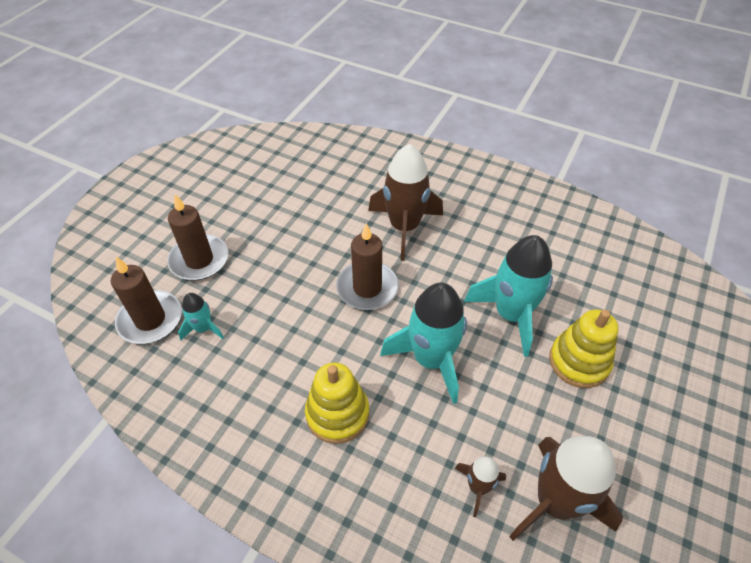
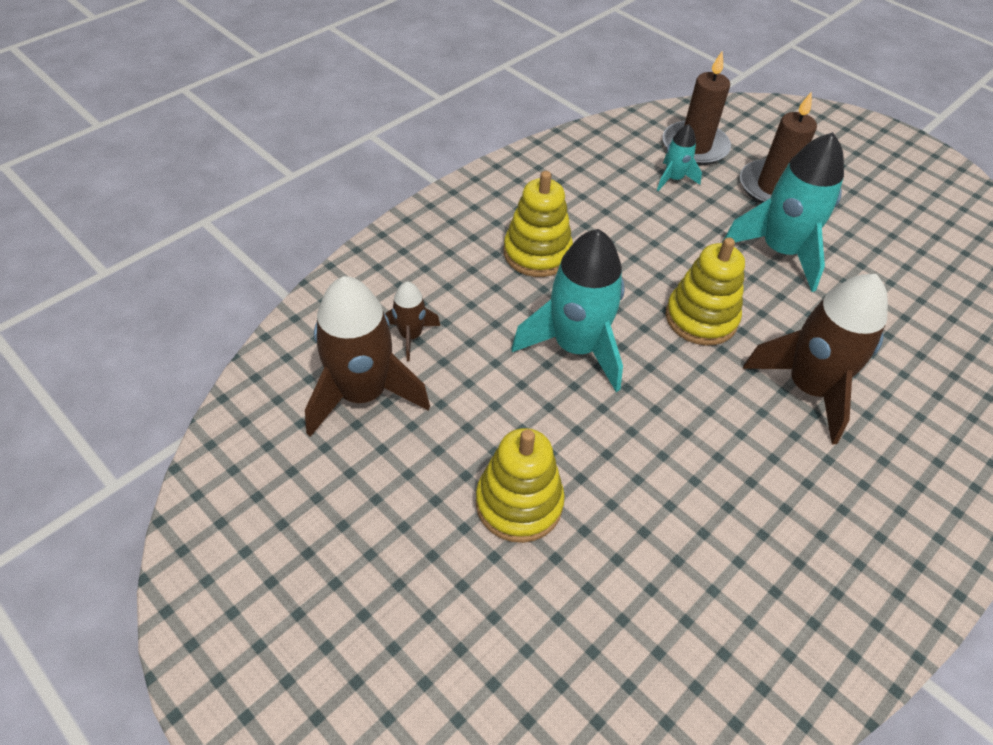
camera: 105 degrees right, 0 degrees up
(367, 288) = (701, 318): brown candle -> yellow stacking toy
(511, 314) = (619, 456): turquoise rocket -> turquoise rocket (780, 251)

